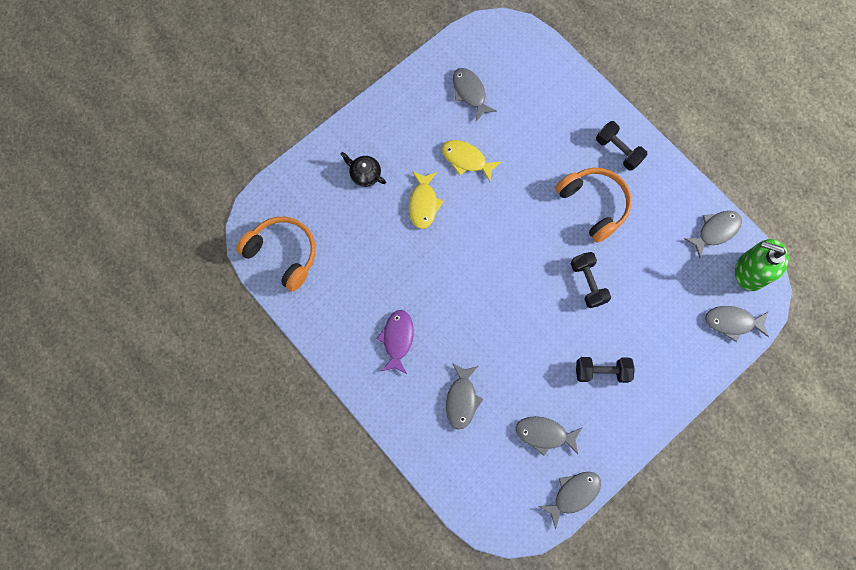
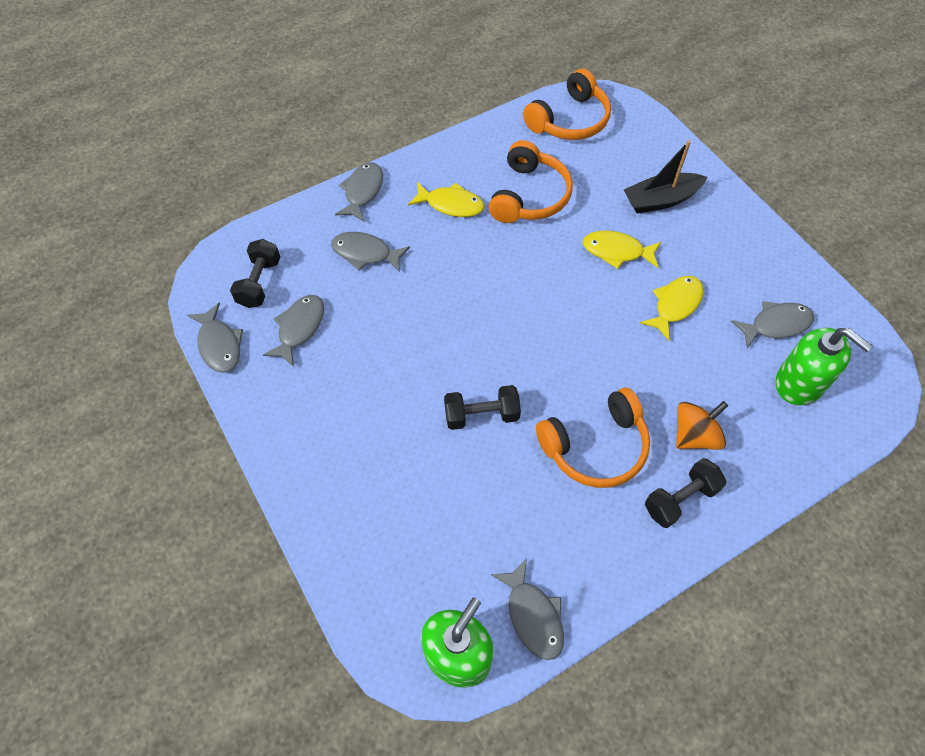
camera: 100 degrees right, 15 degrees down
(365, 174) = (661, 200): black teapot -> black boat
(377, 276) = (529, 196): none -> orange headphones
(397, 339) = (451, 204): purple fish -> yellow fish
(515, 79) = (799, 383): none -> green soap dispenser
(570, 143) = (694, 435): none -> orange spinning top
(601, 371) = (358, 407): black dumbbell -> black dumbbell (259, 283)
(732, 322) = (383, 602): grey fish -> grey fish (362, 191)

